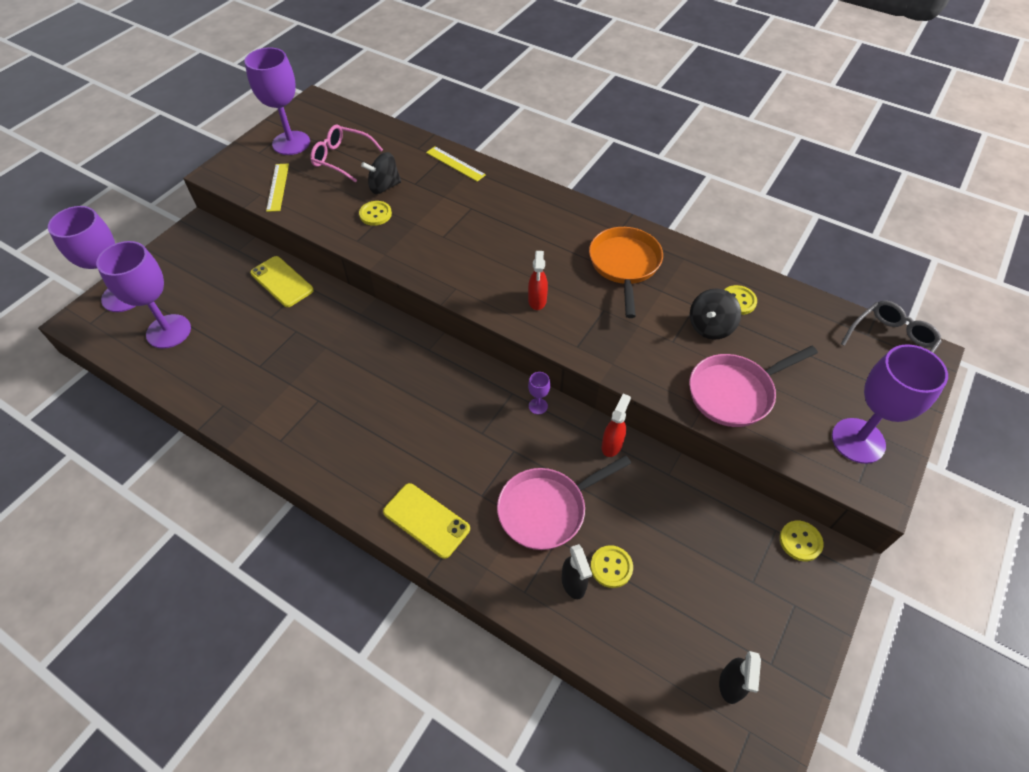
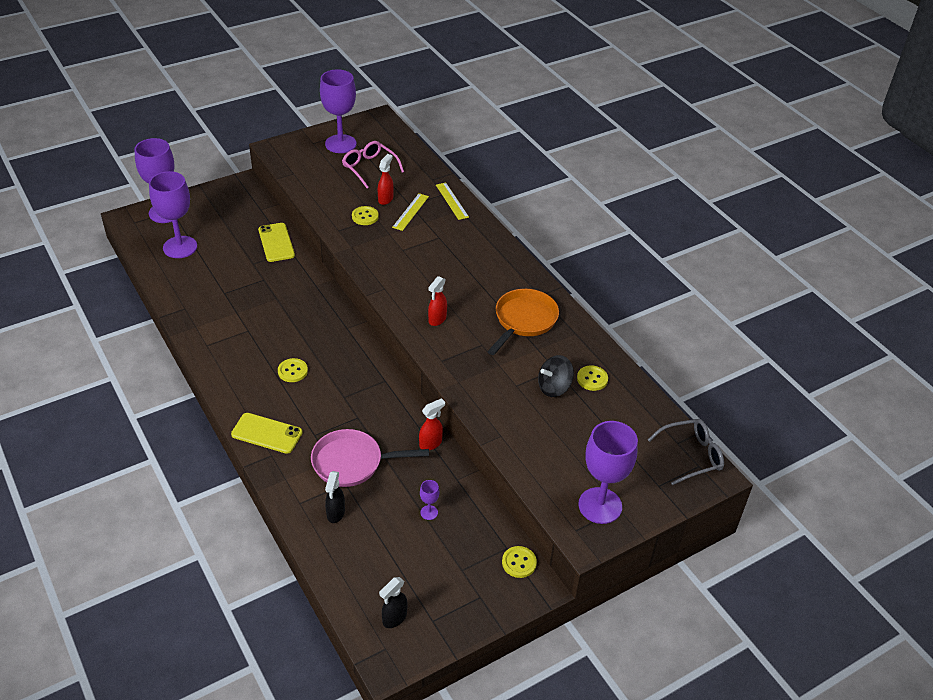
camera: 25 degrees right, 10 degrees down
(278, 187) = (309, 173): yellow ruler -> yellow ruler (410, 212)
(384, 186) = (385, 199): black spinning top -> red spray bottle
(426, 520) = (267, 433): yellow phone -> yellow phone turned 45 degrees counterclockwise
(538, 406) = (397, 396): purple goblet -> purple goblet (429, 512)
(611, 567) = (369, 516): yellow button -> yellow button (292, 371)
(734, 393) = (533, 437): pink pan -> none

